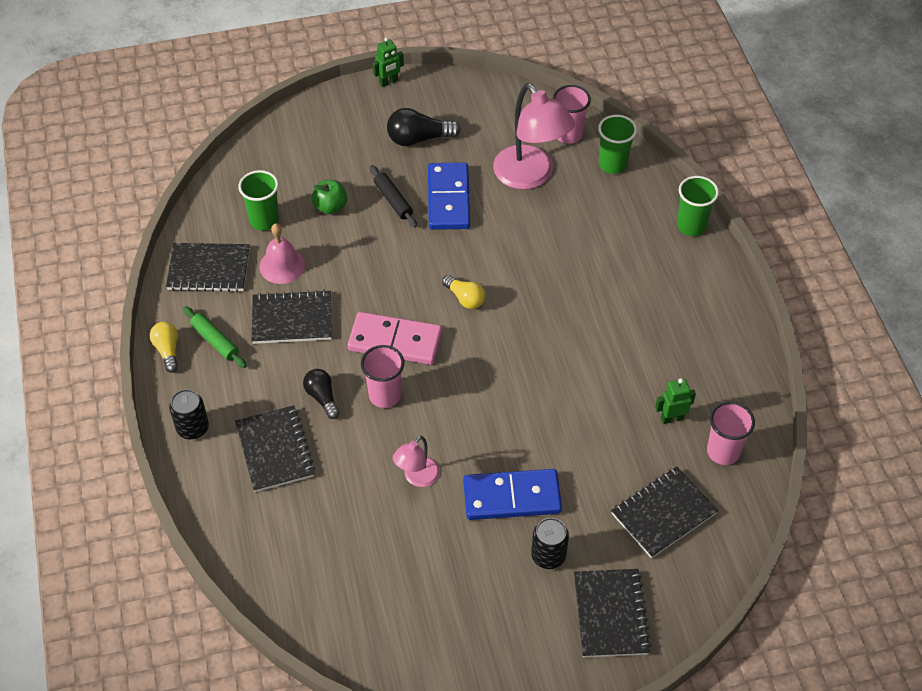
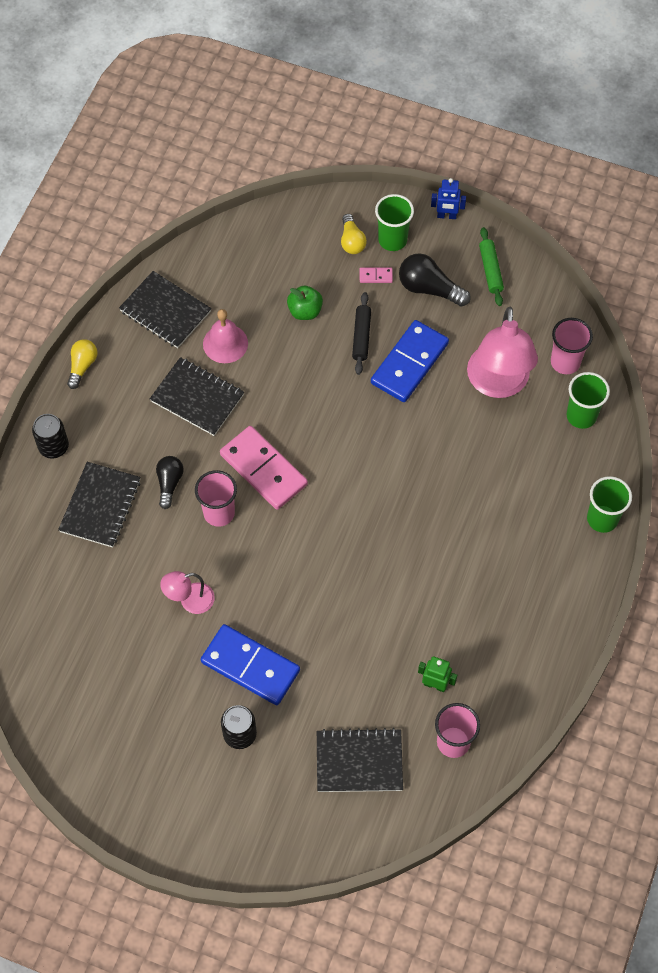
camera: 35 degrees right, 10 degrees up
(215, 341) = (124, 380): green rolling pin -> green rolling pin (490, 270)
(264, 220) = (242, 292): green cup -> green cup (392, 240)
(368, 152) = (376, 276): none -> pink domino
(388, 82) = (446, 216): green robot -> blue robot
(465, 298) = (350, 466): yellow light bulb -> yellow light bulb (352, 241)
(610, 614) = (249, 815): black notebook -> none

